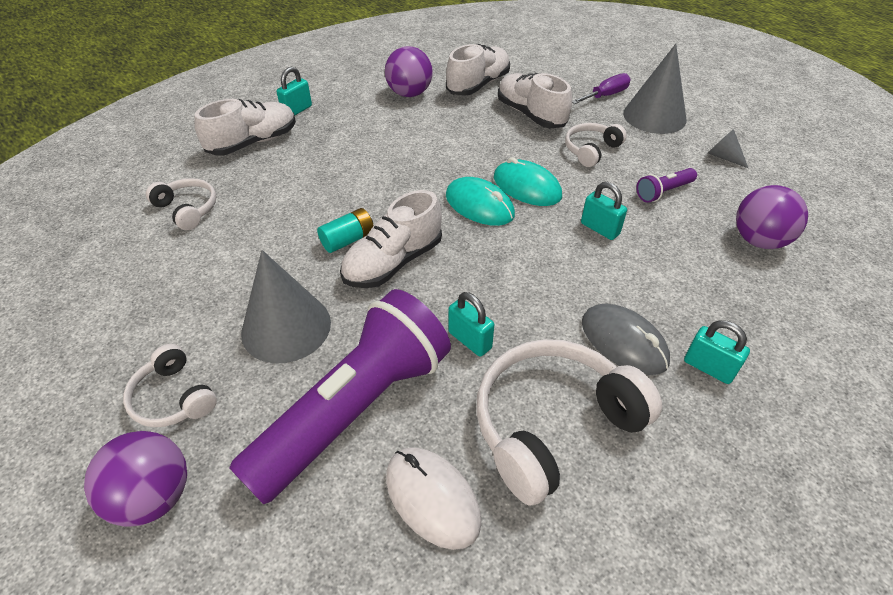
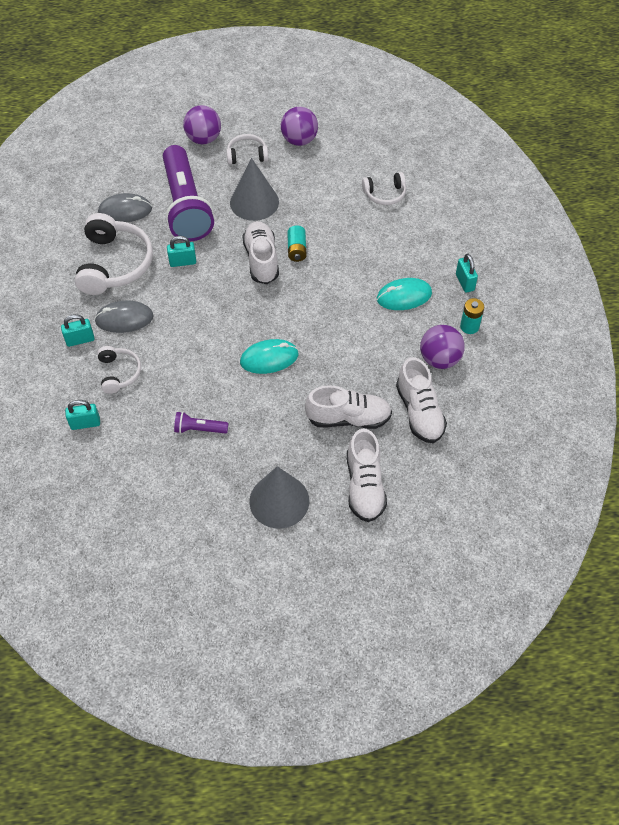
camera: 125 degrees right, 10 degrees up
(253, 143) = (437, 244): white shoe -> white shoe (364, 486)
(353, 91) = (469, 326): none -> turquoise battery
(432, 498) = (125, 210): white mouse -> grey mouse
(479, 205) = (273, 323): turquoise mouse -> turquoise mouse (404, 296)
(591, 150) = (275, 423): white headphones -> white headphones (119, 373)
(600, 229) = (201, 368): turquoise padlock -> turquoise padlock (85, 423)
(605, 95) = (334, 491): purple screwdriver -> none
(663, 192) = (199, 429): purple flashlight -> purple flashlight turned 90 degrees counterclockwise
(723, 157) = (197, 500): grey cone -> none
(758, 240) = (118, 441): purple ball -> purple ball (299, 140)

